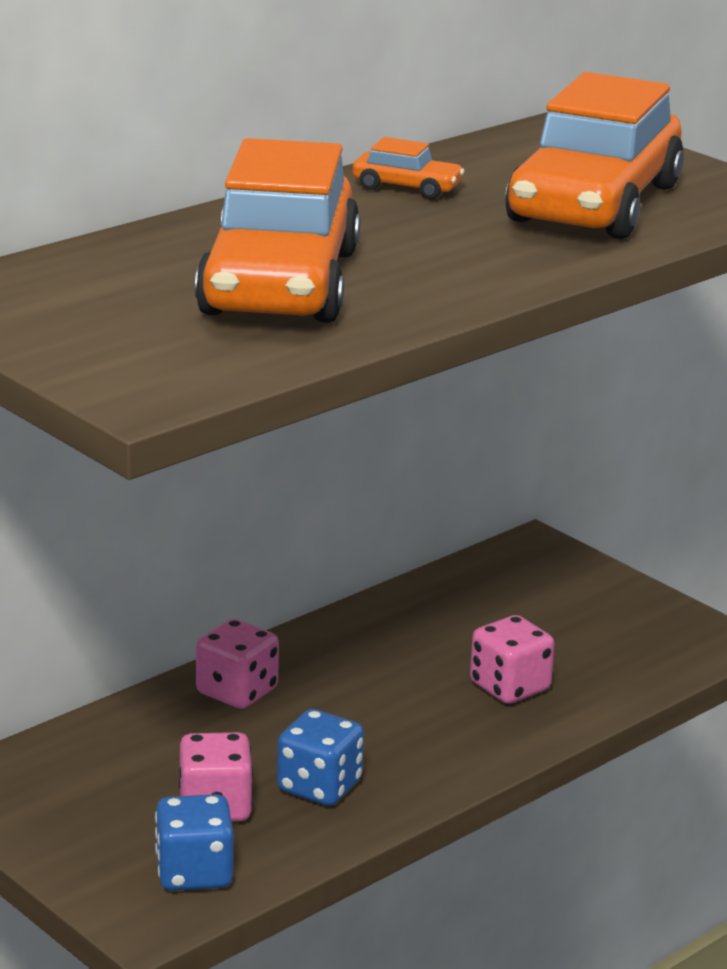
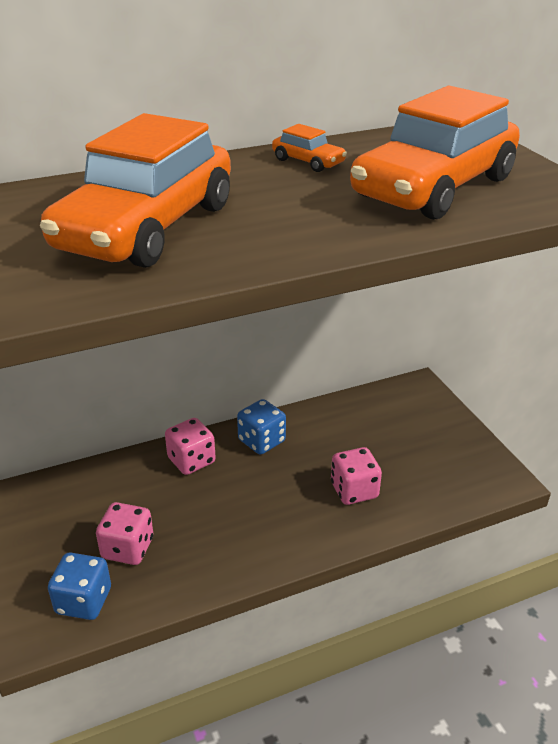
camera: 20 degrees right, 10 degrees up
(319, 786) = (198, 546): blue dice -> blue dice (261, 441)

